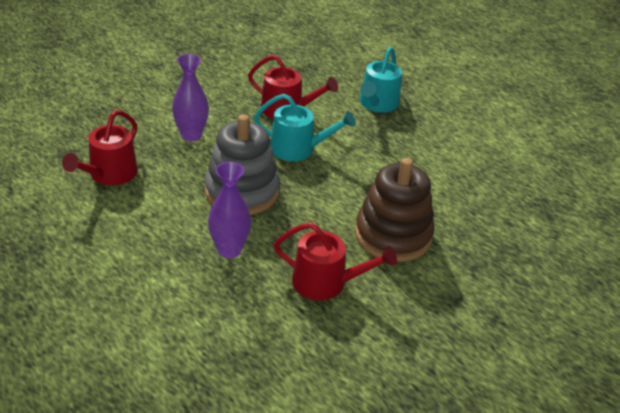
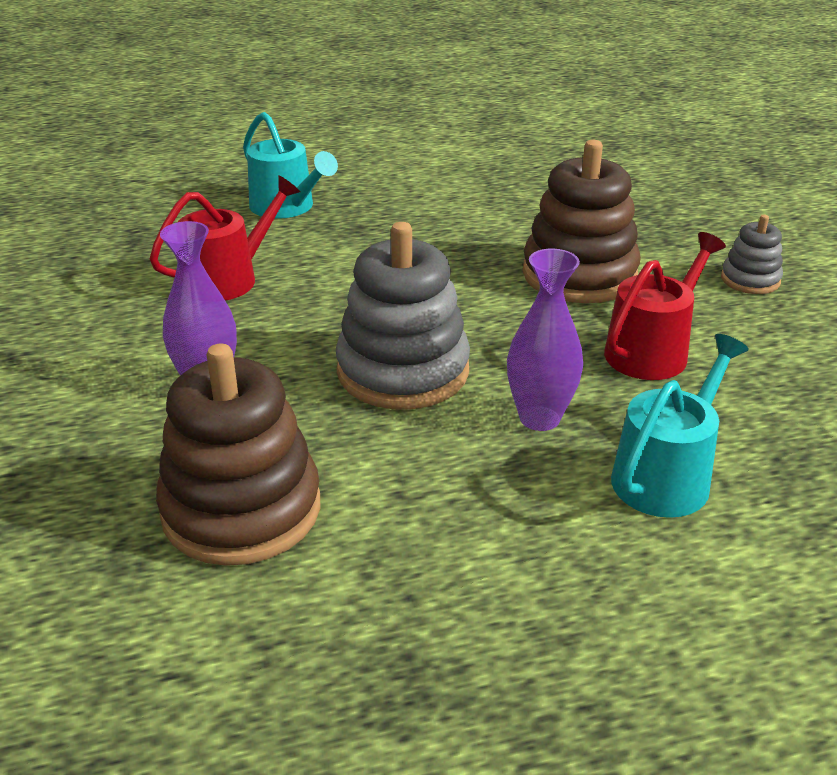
camera: 60 degrees left, 5 degrees down
(109, 174) = (241, 509): red watering can -> brown stacking toy
(298, 149) = (336, 295): turquoise watering can -> turquoise watering can (666, 476)
(451, 317) = (750, 280): none -> grey stacking toy

